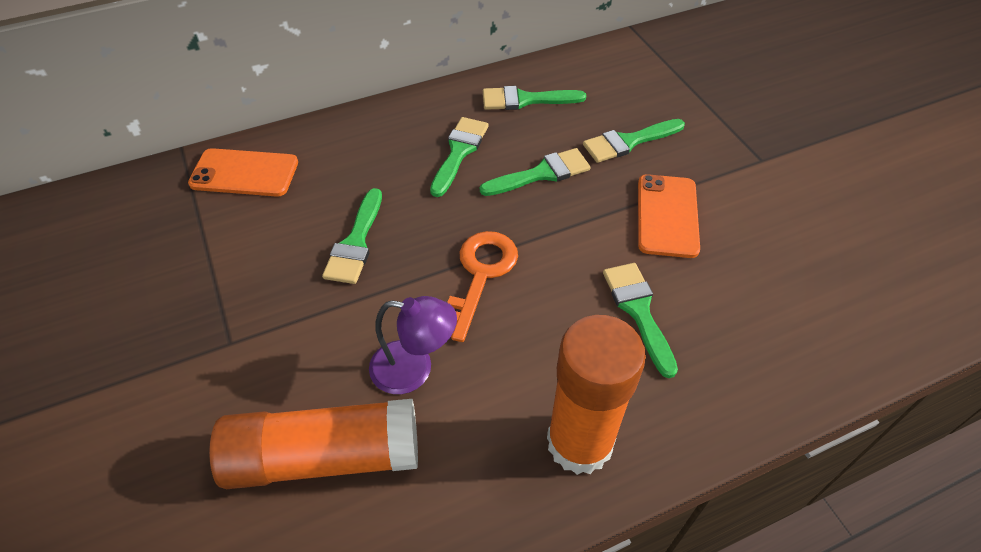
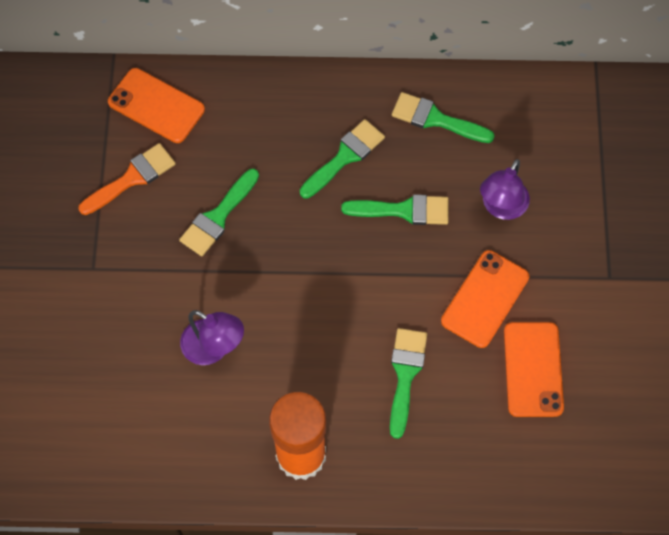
camera: 25 degrees right, 15 degrees up
(243, 241) = (132, 178): none -> orange brush
(324, 456) = (126, 387): orange glue stick -> none
(480, 276) = (300, 290): orange key -> none
(628, 142) = (501, 207): green brush -> purple lamp
(756, 256) = (533, 369): none -> orange phone

